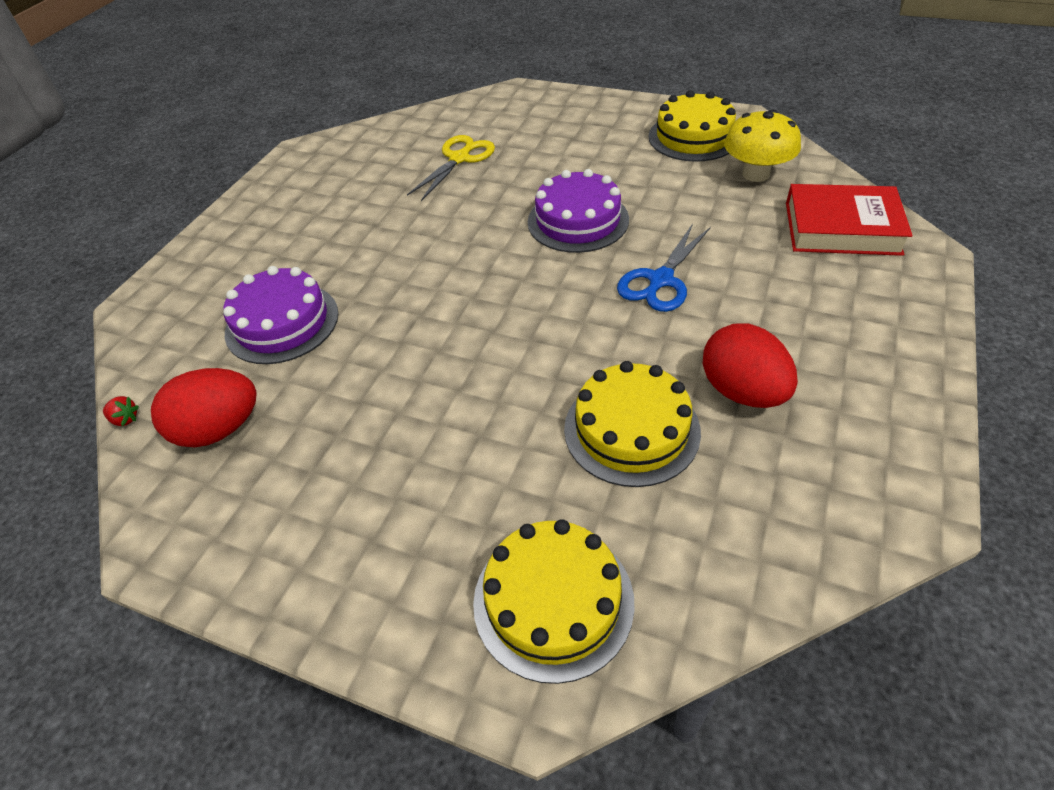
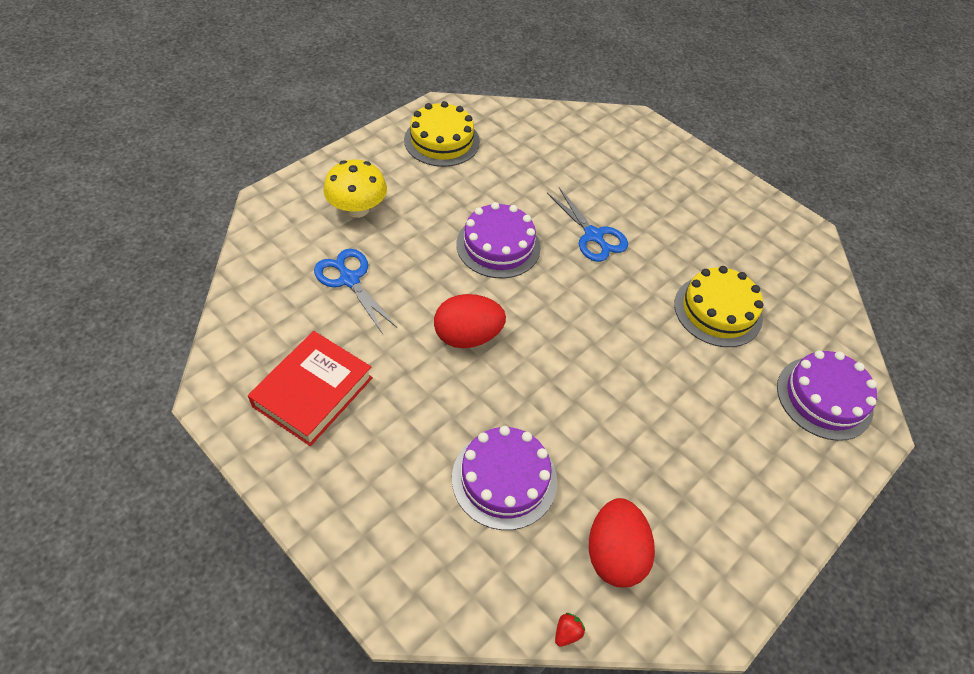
camera: 75 degrees left, 5 degrees up
(459, 158) = (349, 279): yellow scissors -> blue scissors
(553, 601) = (824, 398): yellow cake -> purple cake
(742, 391) = (709, 250): red egg -> red egg (467, 336)
(756, 174) = (512, 138): yellow mushroom -> yellow mushroom (357, 209)
(841, 228) = (595, 136): red book -> red book (313, 392)

